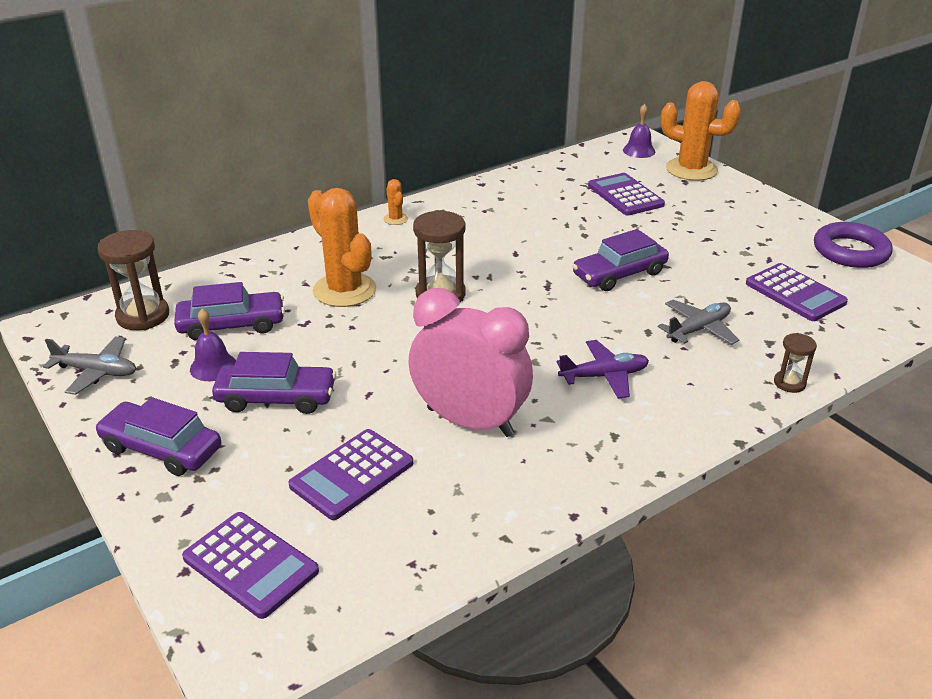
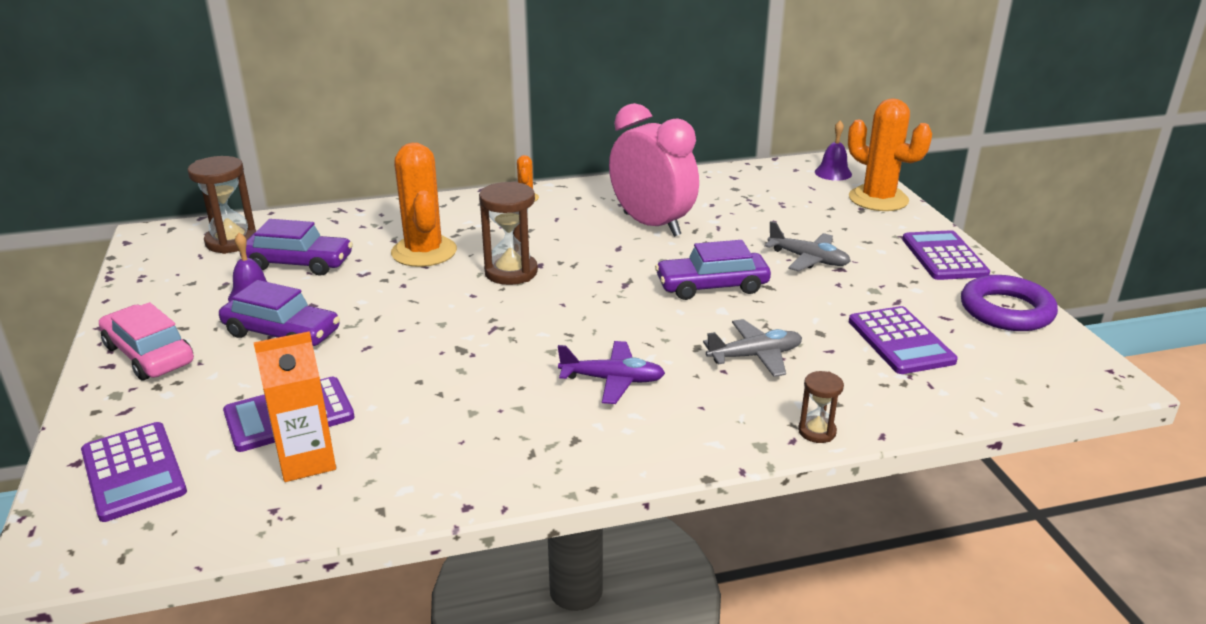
camera: 20 degrees right, 5 degrees down
(96, 372) = (154, 280): grey plane -> grey plane (808, 259)
(161, 449) = (149, 354): purple car -> pink car
(404, 512) = (307, 461): none -> orange carton
(470, 422) = (440, 393): pink clock -> pink clock (652, 224)
(625, 195) = (782, 213): purple calculator -> purple calculator (944, 256)

